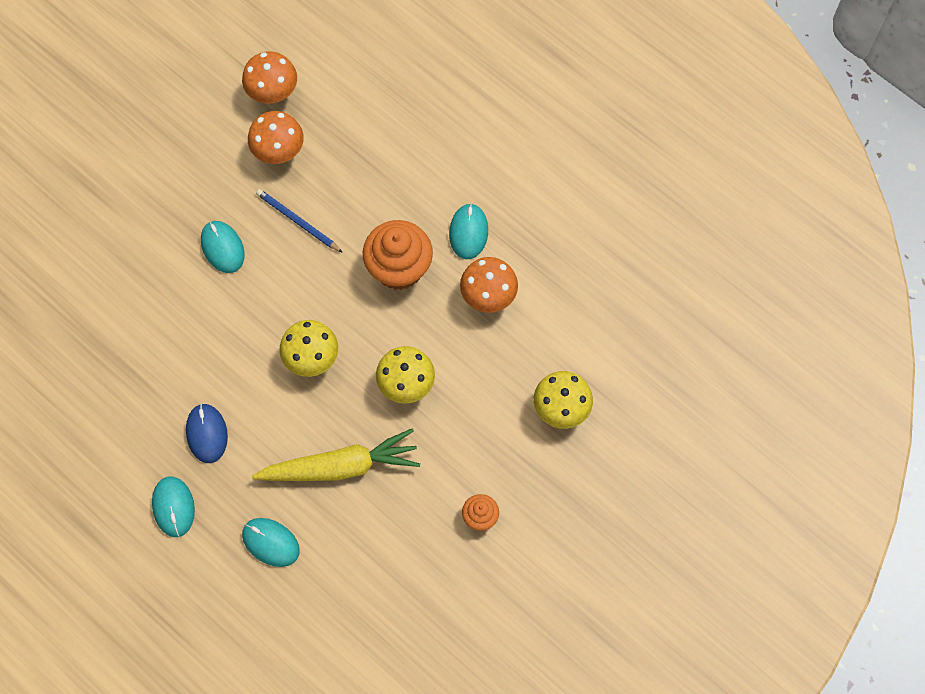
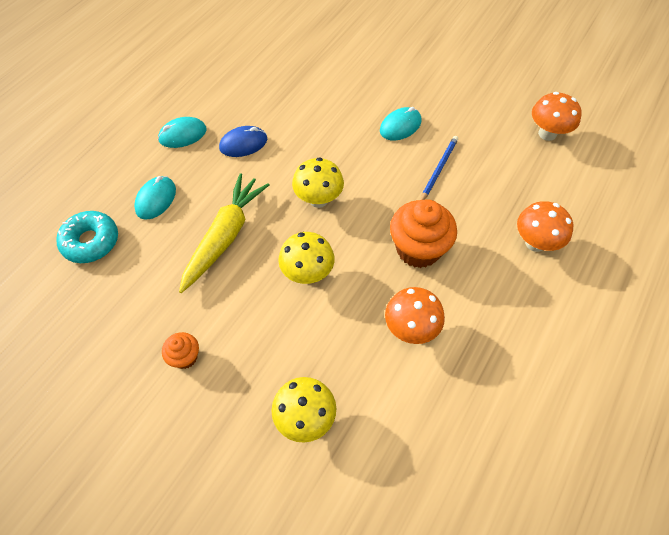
camera: 80 degrees right, 10 degrees down
(279, 152) = (496, 146): orange mushroom -> orange mushroom (535, 243)
(316, 618) = (91, 241): none -> turquoise donut
(341, 466) = (225, 236): yellow carrot -> yellow carrot turned 135 degrees counterclockwise
(468, 232) = (472, 300): turquoise mouse -> none

